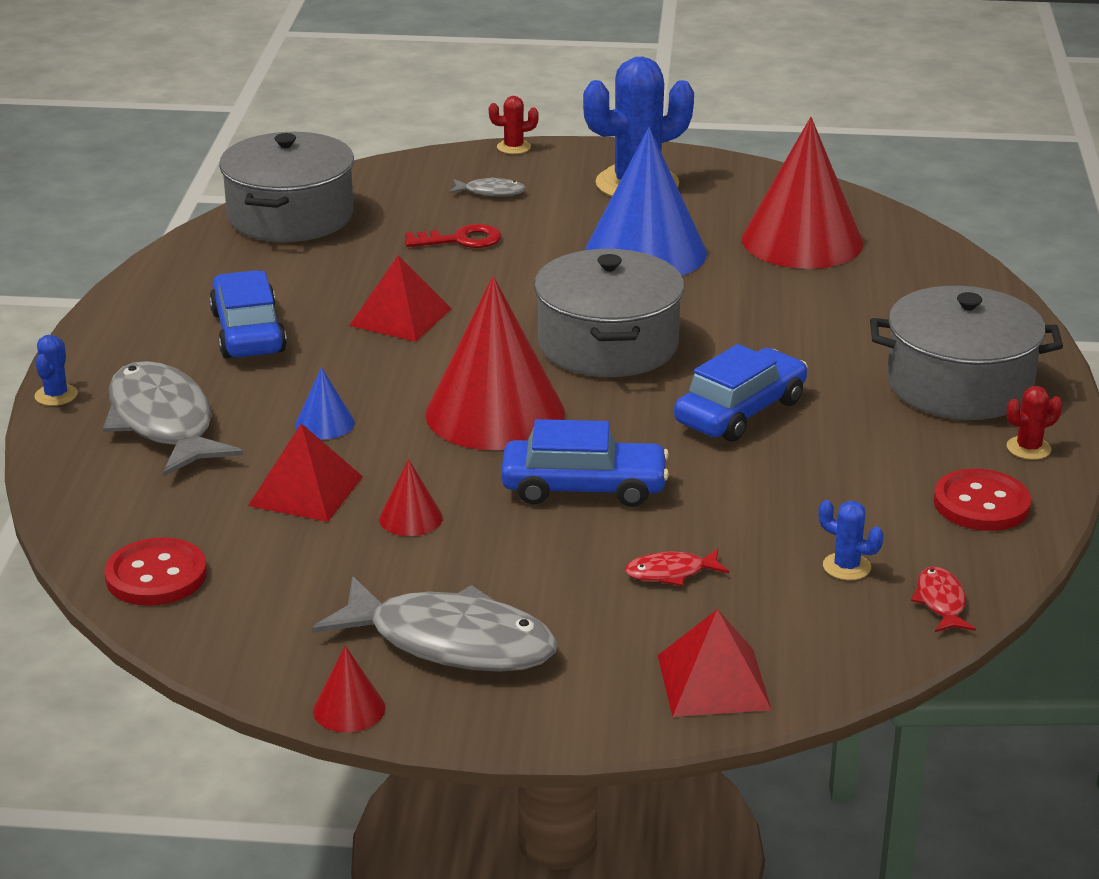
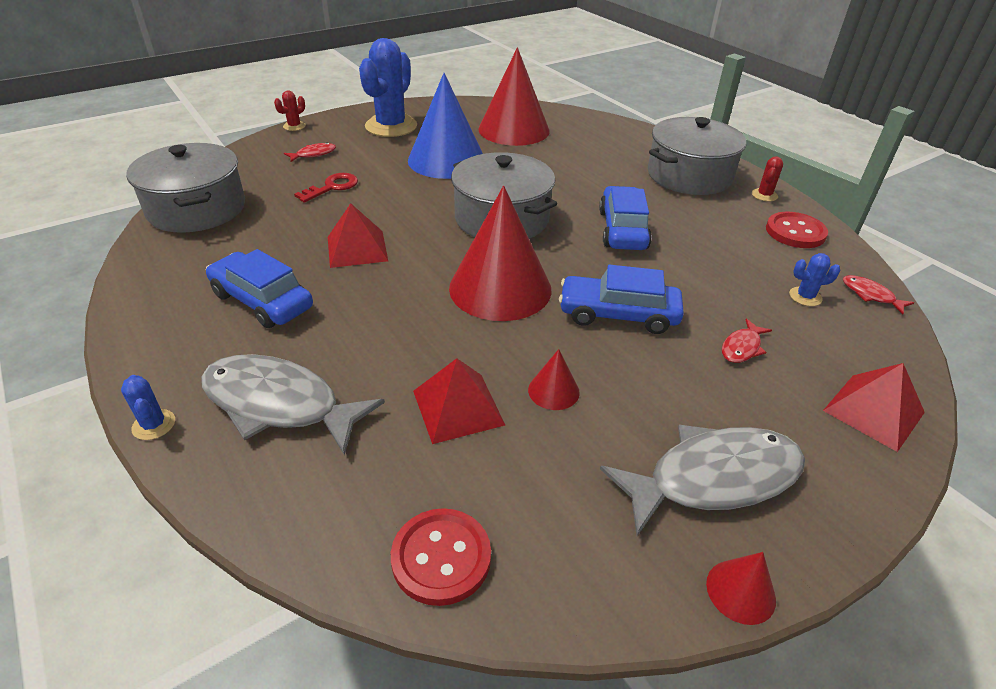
camera: 40 degrees left, 10 degrees up
(325, 423) = (403, 346): blue cone -> none
(491, 192) = (313, 154): grey fish -> red fish
(584, 488) = (618, 314): blue car -> blue car turned 135 degrees counterclockwise

